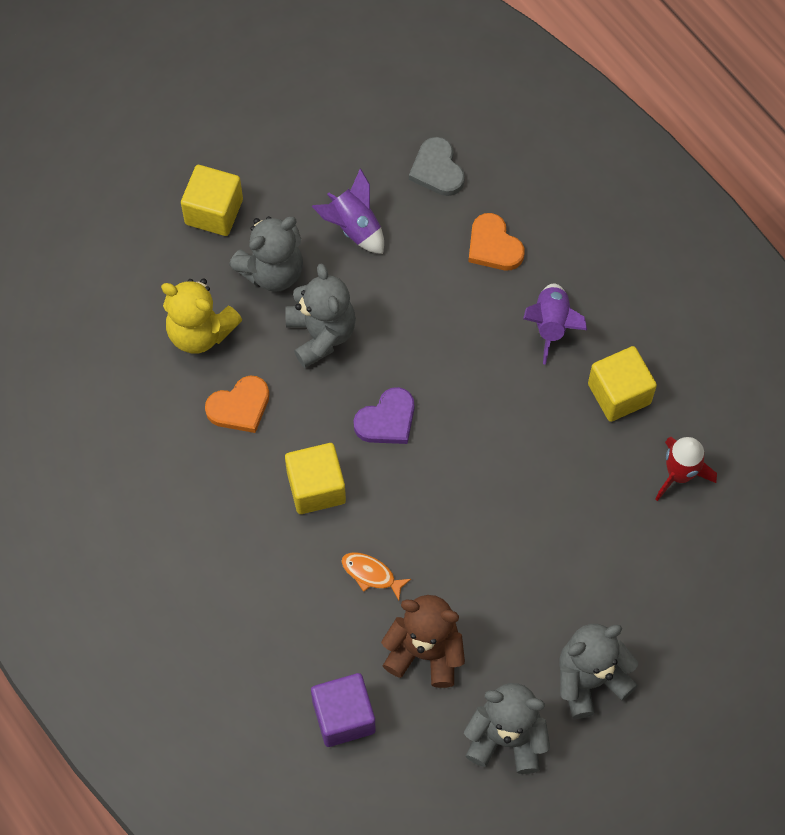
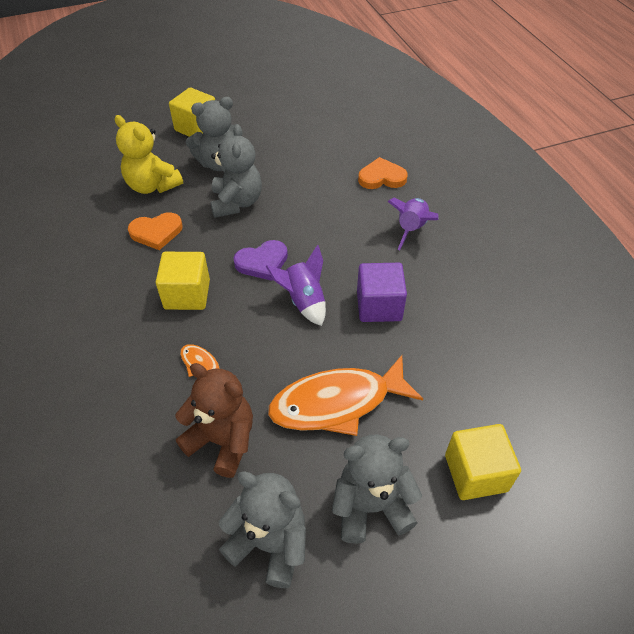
camera: 15 degrees right, 15 degrees down
(344, 716) = (123, 480): purple cube -> purple cube (379, 306)
(354, 227) = (286, 151): purple rocket -> purple rocket (303, 301)
(437, 170) = (355, 133): grey heart -> none
(493, 246) = (381, 177): orange heart -> orange heart turned 105 degrees clockwise
(528, 580) = (337, 403): none -> orange fish
(619, 394) = (455, 282): yellow cube -> yellow cube (475, 473)
(679, 474) = (496, 350): red rocket -> none

